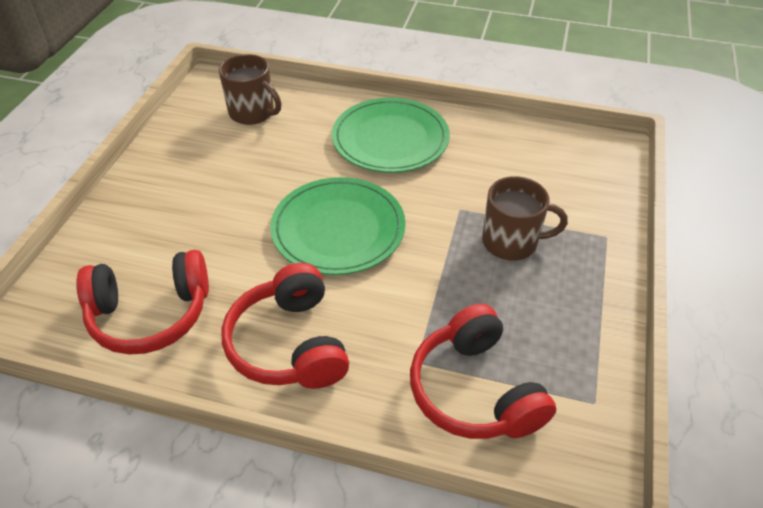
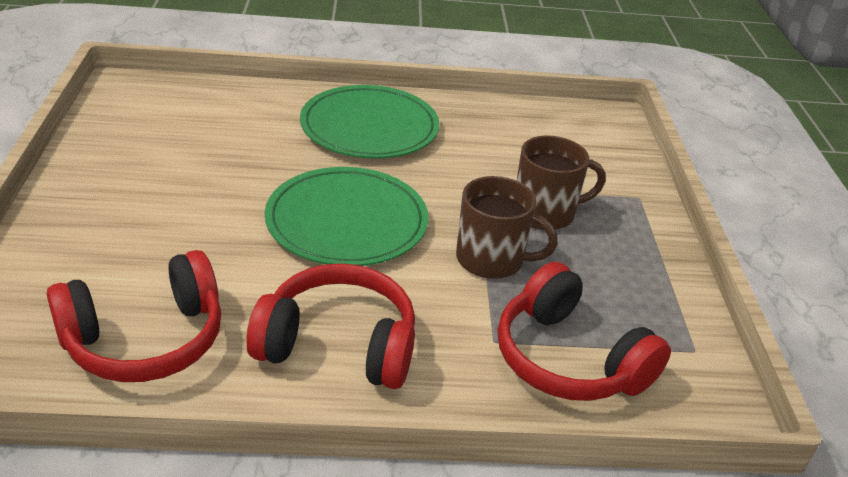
camera: 20 degrees left, 10 degrees down
(252, 113) = (191, 113): brown mug -> brown mug (491, 260)
(290, 344) = (338, 345): red headphones -> red headphones turned 135 degrees clockwise

